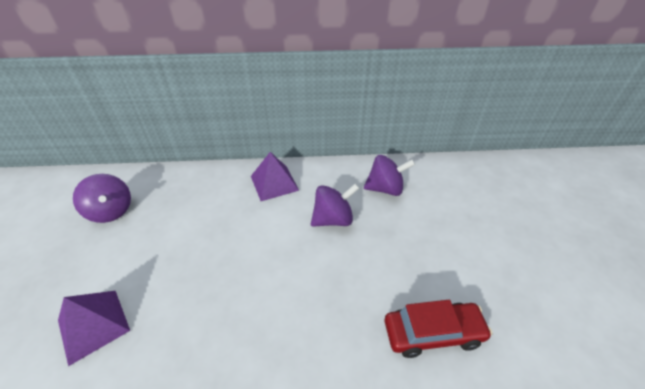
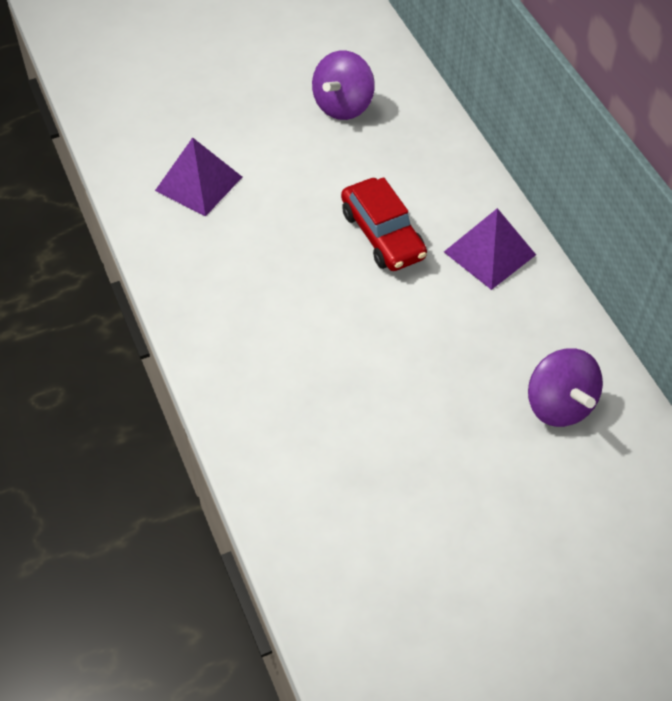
camera: 70 degrees right, 10 degrees up
(333, 219) = (453, 351): purple spinning top -> none
(433, 333) = (318, 508): red car -> red car (382, 235)

